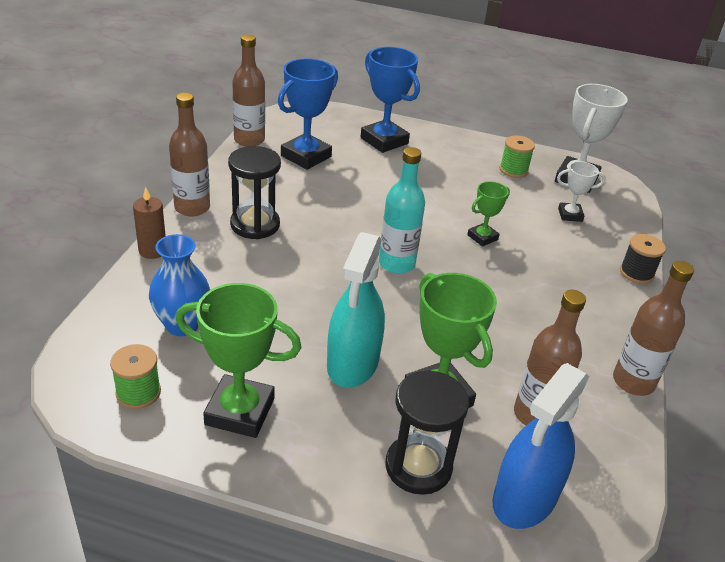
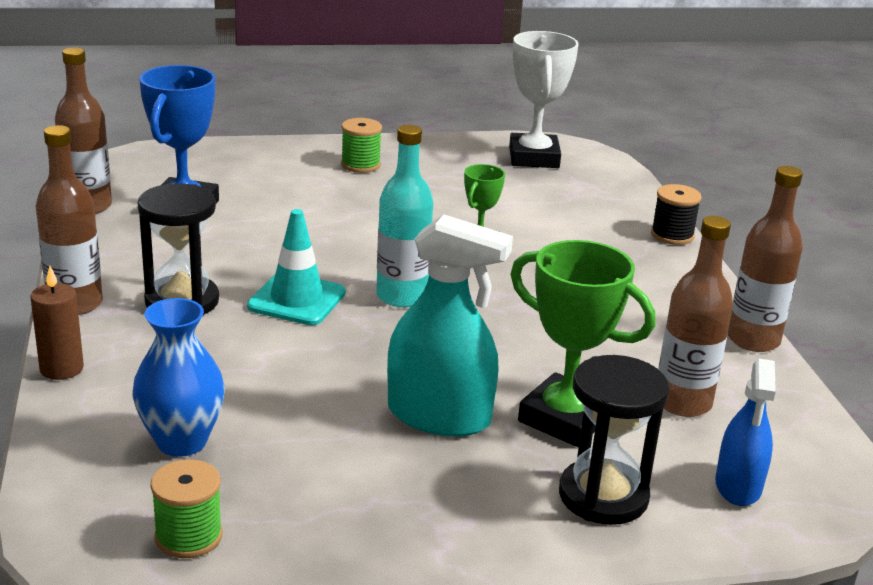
camera: 25 degrees left, 10 degrees down
(240, 412) = (344, 512): green trophy -> none
(326, 245) = (297, 300): none -> turquoise traffic cone
(353, 363) = (439, 416): turquoise spray bottle -> turquoise spray bottle turned 60 degrees counterclockwise
(384, 141) = (273, 167): blue trophy -> none
(513, 170) = (456, 164): green spool -> green spool (360, 165)
(525, 498) = (738, 486): blue spray bottle -> blue spray bottle, size x0.63
(570, 215) = (556, 195): white trophy -> none

